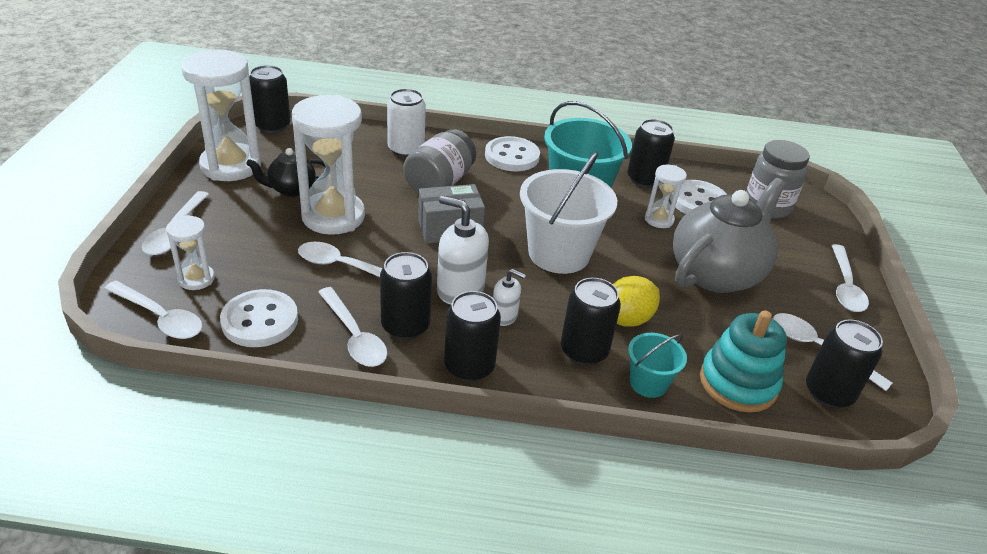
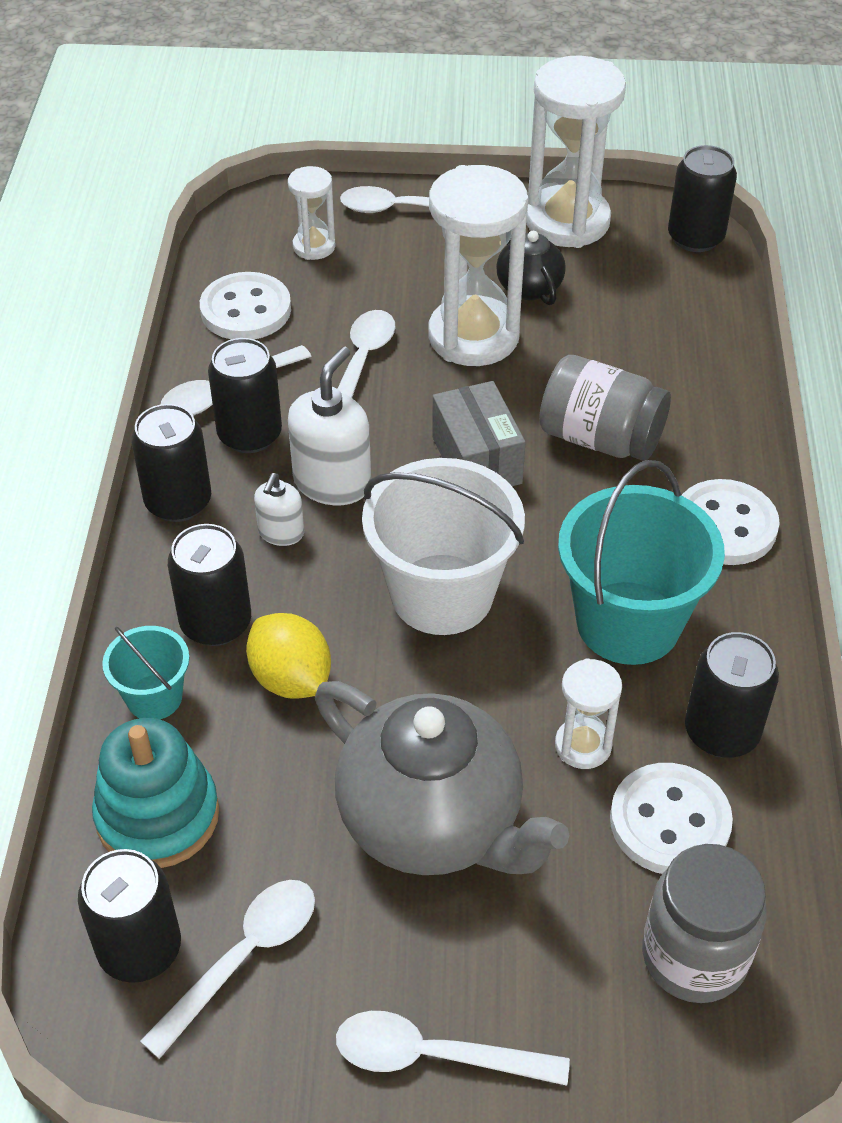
camera: 90 degrees right, 10 degrees up
(160, 317) = (243, 236): white spoon -> none
(406, 149) = (689, 389): white can -> none

